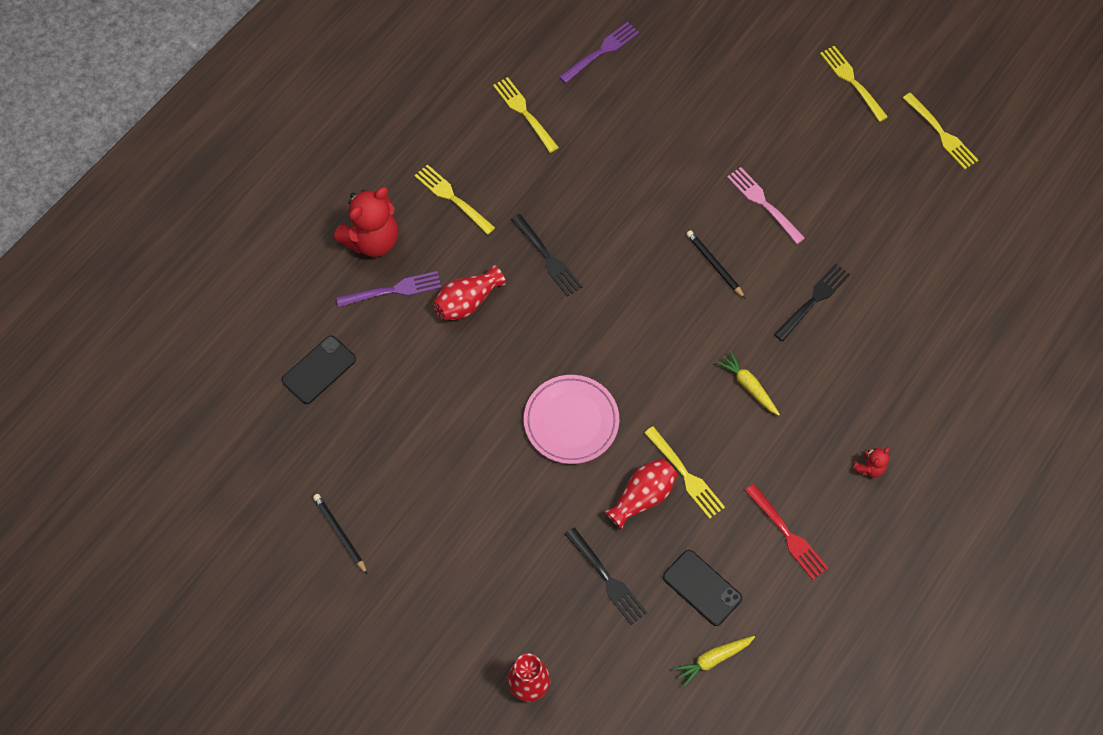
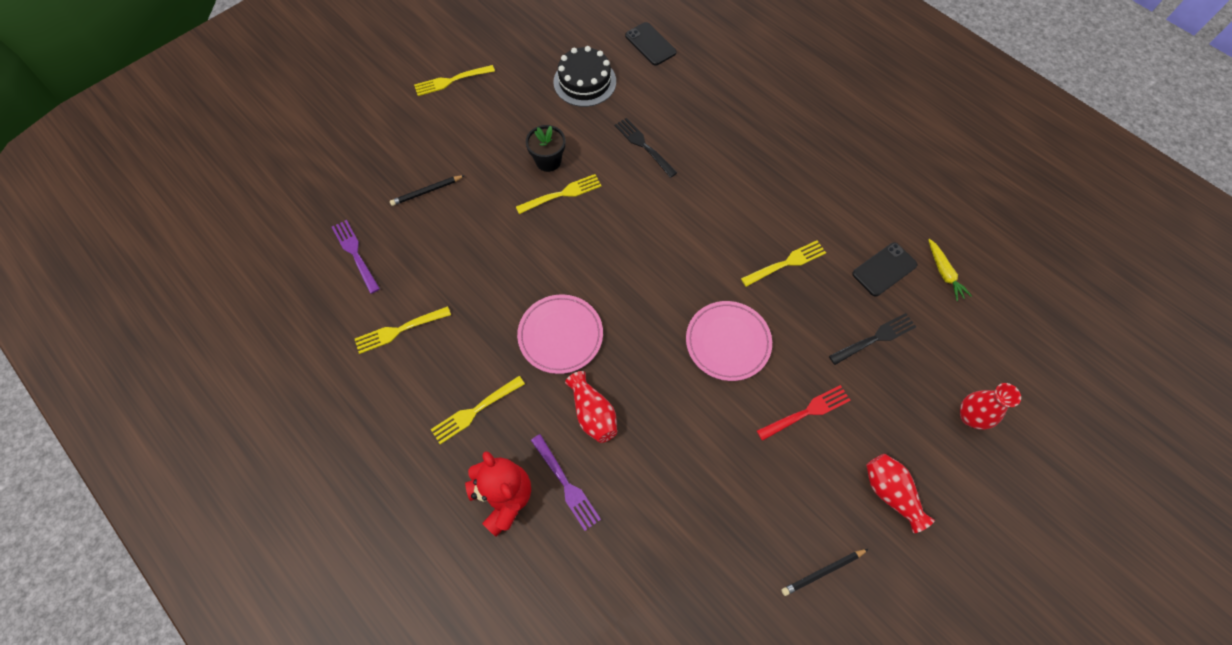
camera: 80 degrees left, 0 degrees up
(319, 370) = (642, 573): black phone -> black phone (650, 44)
(392, 290) = (565, 484): purple fork -> purple fork turned 150 degrees clockwise
(547, 257) = (560, 335): black fork -> pink plate
(642, 497) = (803, 298): red vase -> red vase (890, 493)
(714, 265) = (597, 206): black pencil -> black pencil (426, 191)
(748, 386) = (712, 204): yellow carrot -> none
(764, 204) = (548, 161): pink fork -> black flower pot
(787, 534) = (841, 203): red fork -> red fork (806, 412)
(869, 467) = (790, 140): red teddy bear -> none
(893, 220) = (584, 82): none -> black cake
(940, 133) = (516, 37): yellow fork -> yellow fork (561, 194)

